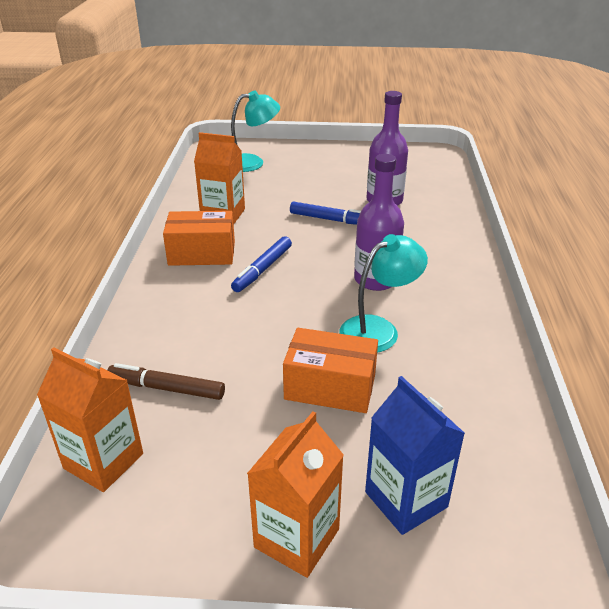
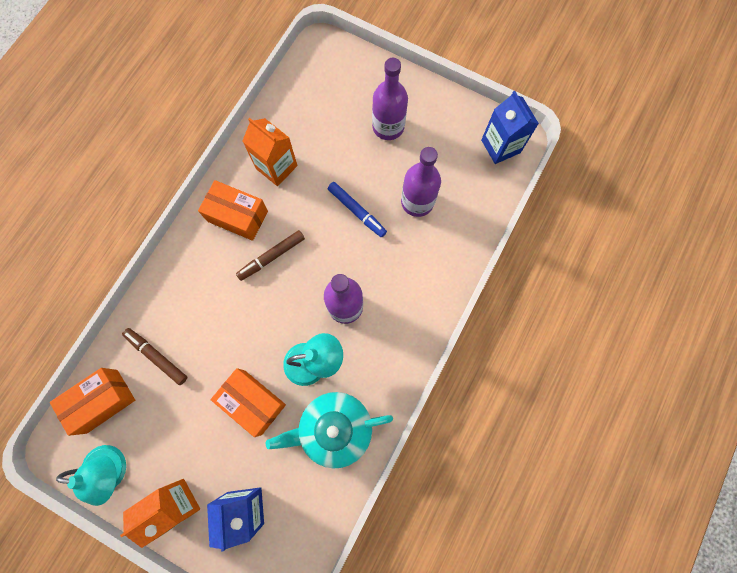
camera: 25 degrees right, 40 degrees up
(103, 461) = (102, 401): orange carton -> orange box
(252, 162) = (339, 89): turquoise lamp -> turquoise lamp (114, 469)
(262, 269) = (271, 257): blue marker -> brown marker
(316, 171) = (388, 127): none -> purple bottle
(427, 158) = (500, 146): none -> blue carton
(453, 375) = (334, 428): none -> turquoise teapot

